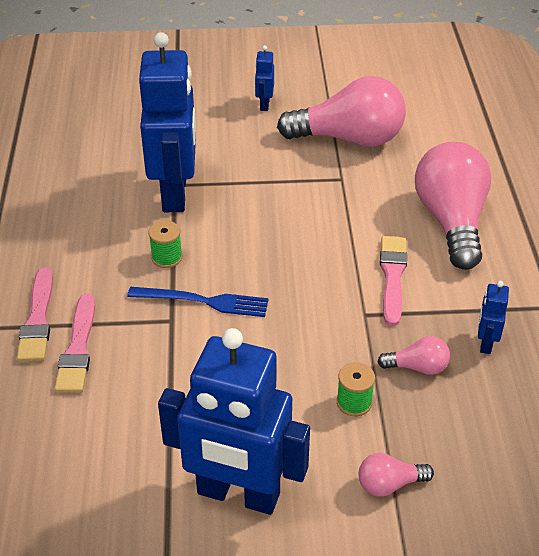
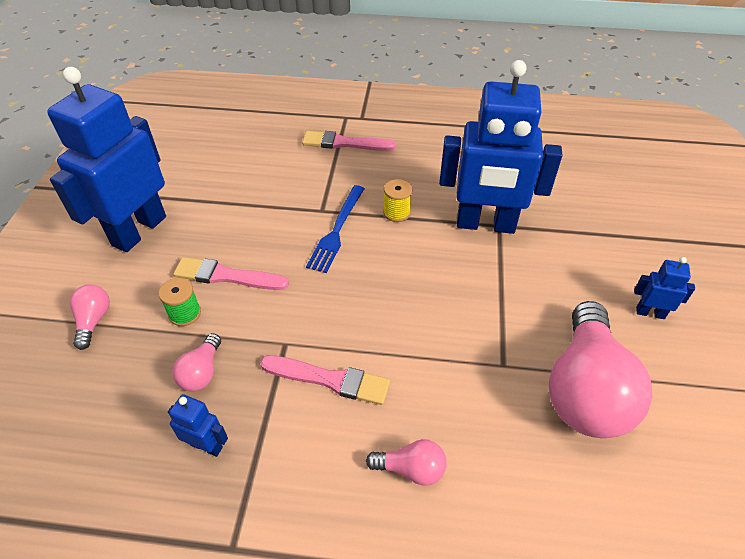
camera: 100 degrees right, 5 degrees up
(78, 348) = (309, 161): pink brush -> pink brush (226, 276)
(167, 257) = (397, 213): green spool -> yellow spool
(451, 221) = (411, 469): pink light bulb -> pink light bulb, size x0.44

